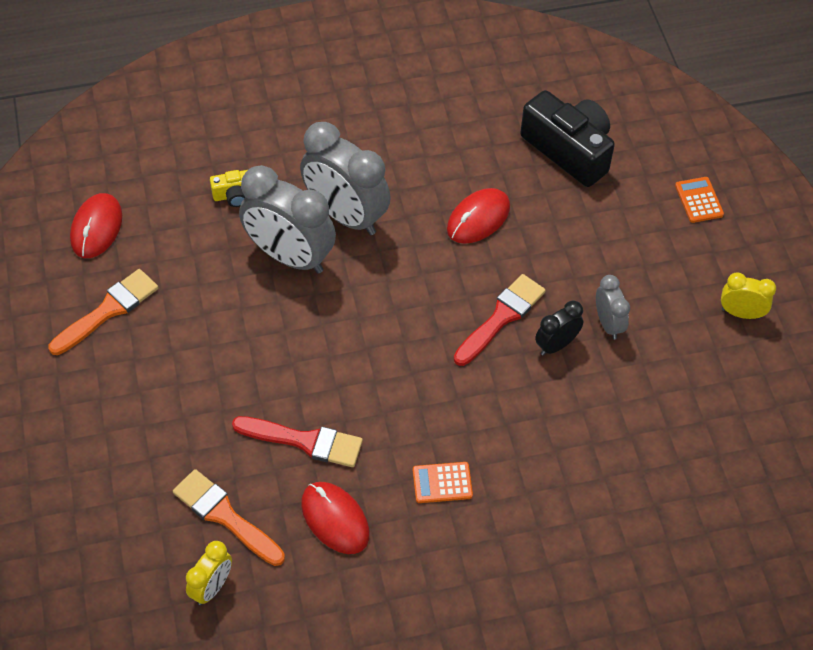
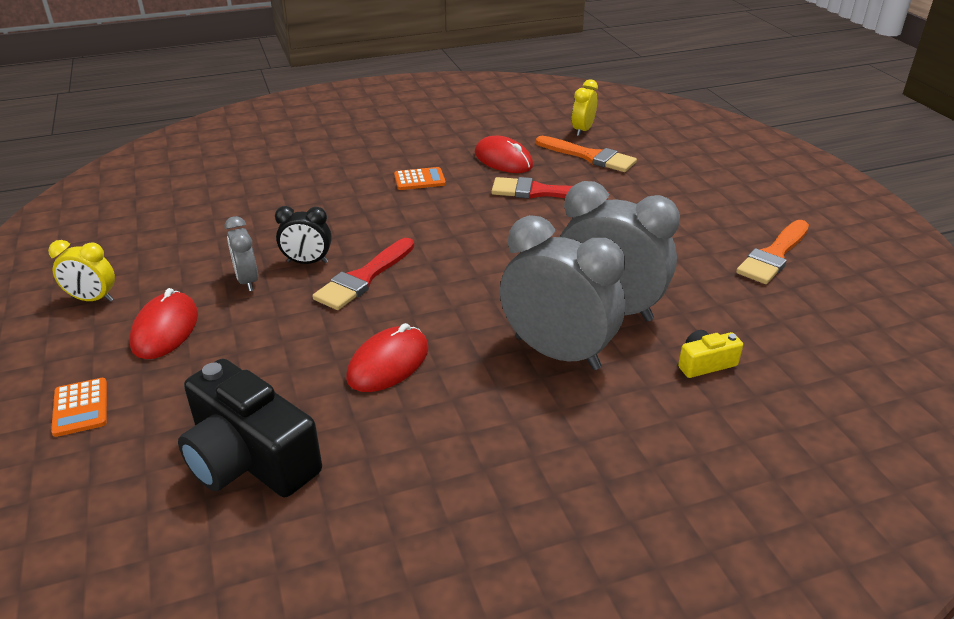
camera: 175 degrees right, 20 degrees down
(96, 228) = (846, 318): red mouse -> red mouse (165, 329)
(556, 345) = (307, 262): black clock -> black clock turned 45 degrees clockwise

